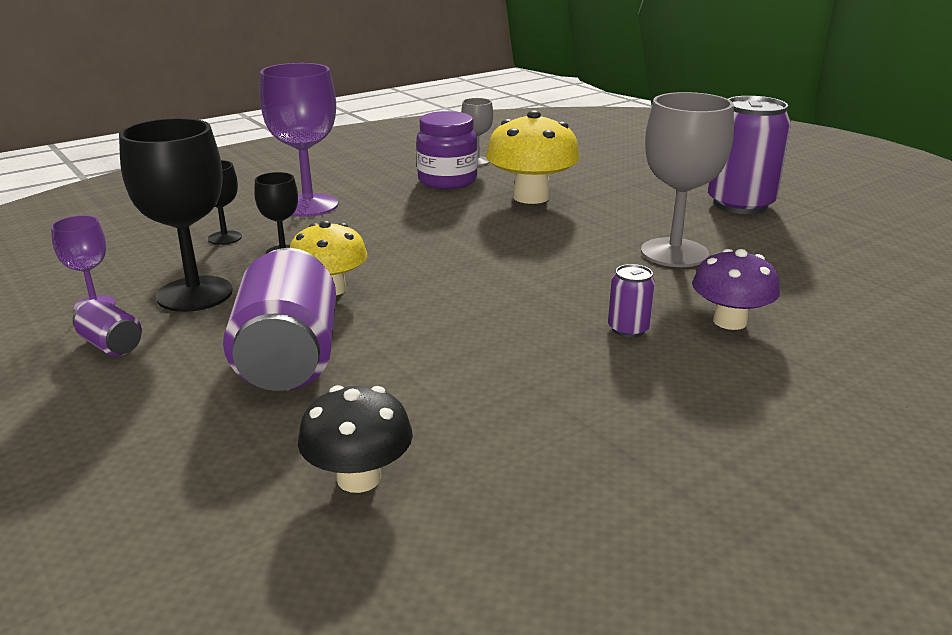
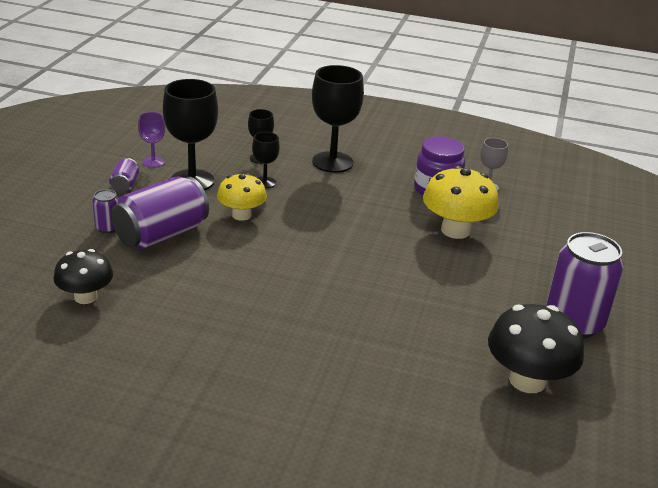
camera: 50 degrees right, 5 degrees up
(308, 205) = (332, 162): purple goblet -> black goblet
(628, 329) = (307, 329): purple can -> purple can (108, 228)
(674, 253) = (440, 316): grey goblet -> none
(729, 321) = (362, 366): purple mushroom -> none
(816, 252) = (527, 380): none -> black mushroom

